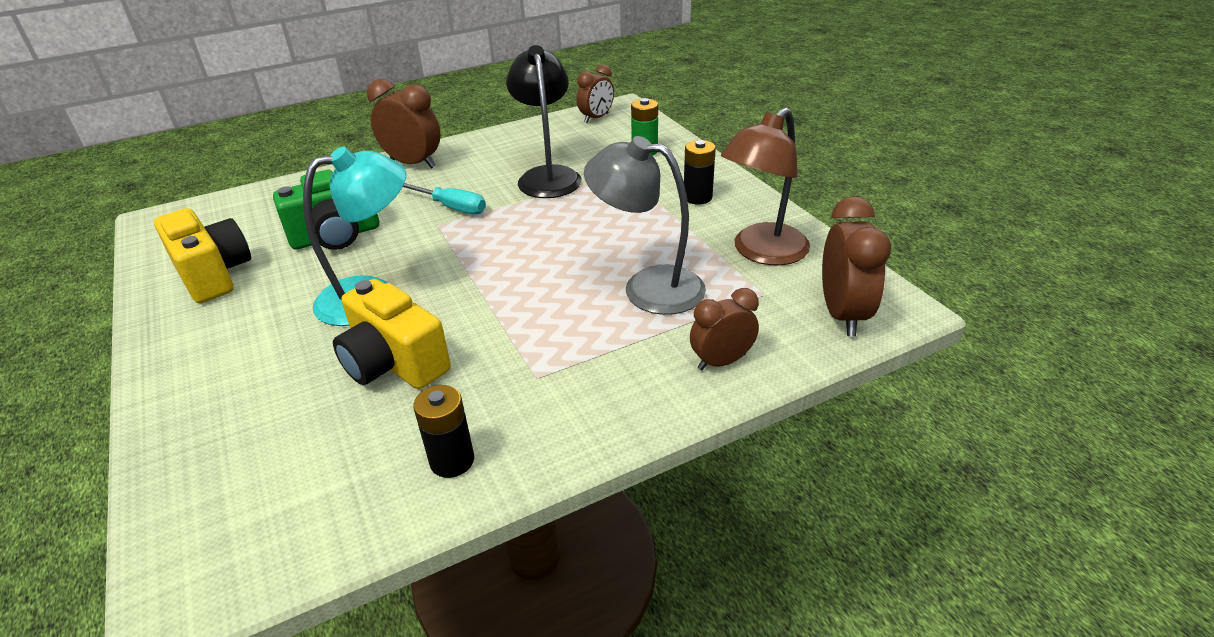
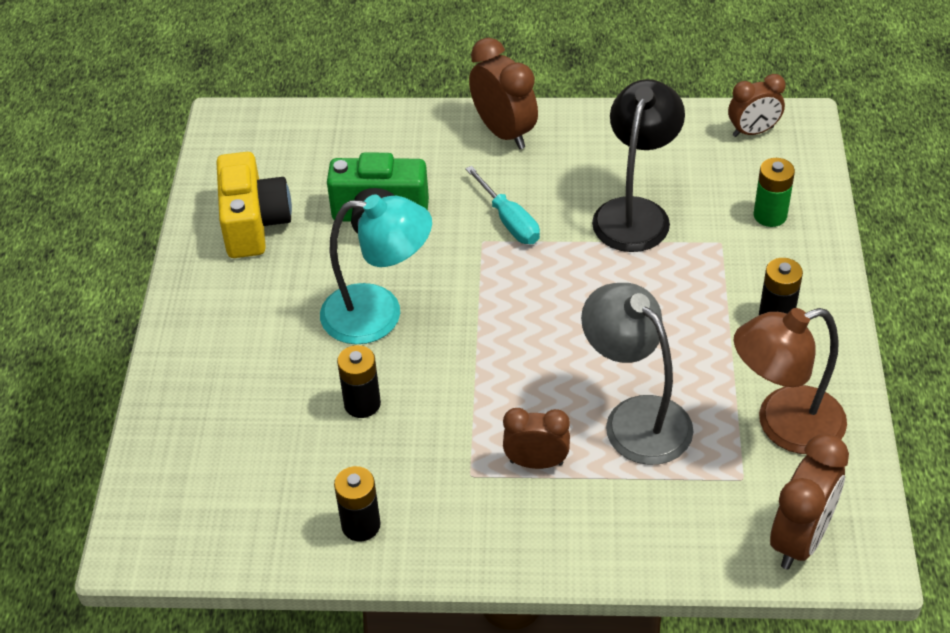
camera: 30 degrees right, 10 degrees up
(394, 363) = (362, 404): yellow camera -> black battery
(721, 361) = (641, 536): brown clock -> brown clock (536, 462)

